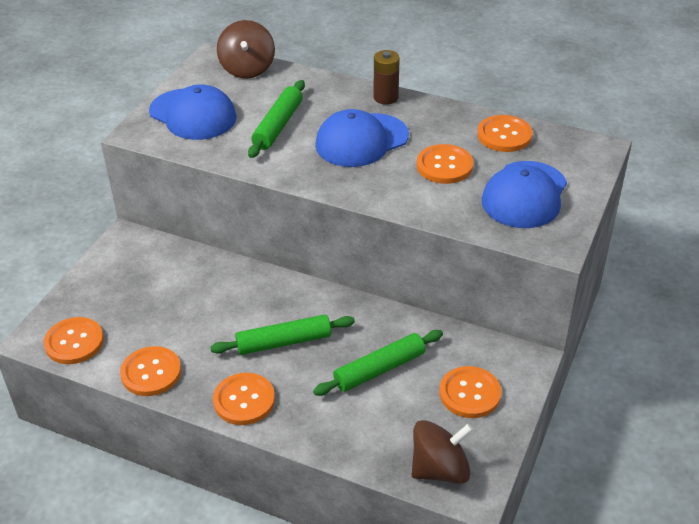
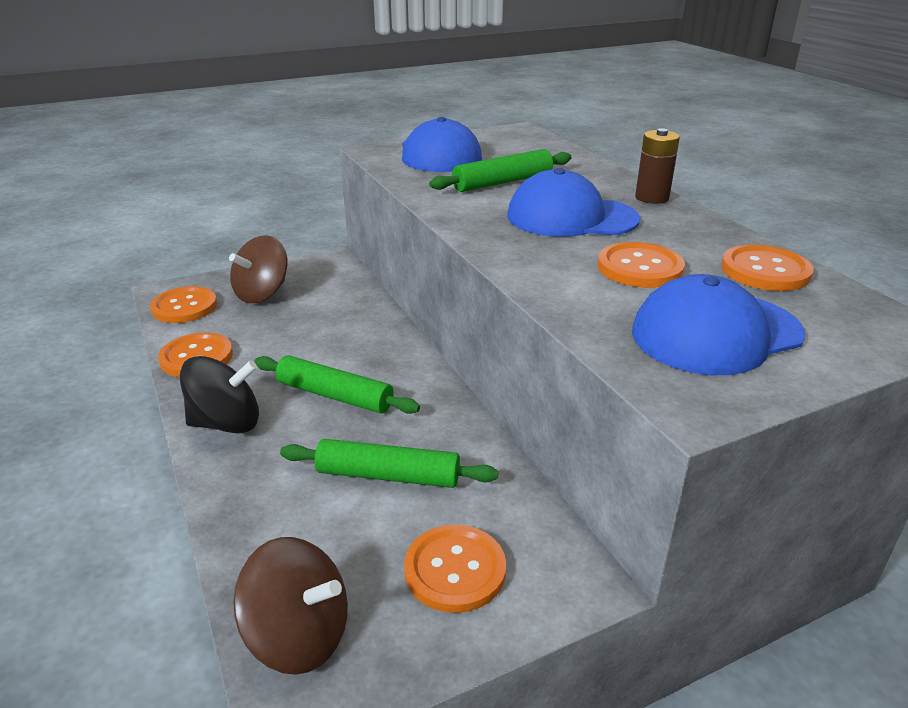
camera: 40 degrees right, 10 degrees down
(244, 400) = (226, 423): orange button -> black spinning top
(247, 69) = (538, 143): brown spinning top -> brown spinning top (262, 294)

